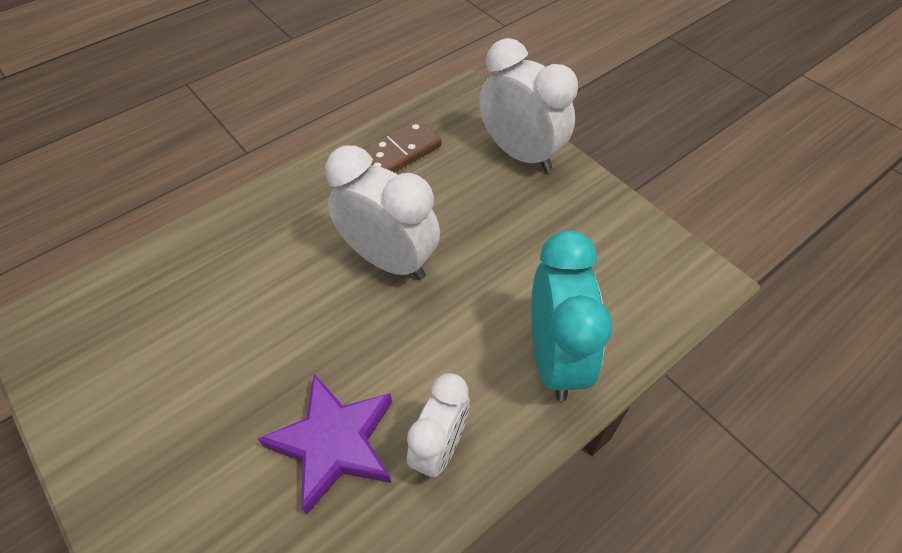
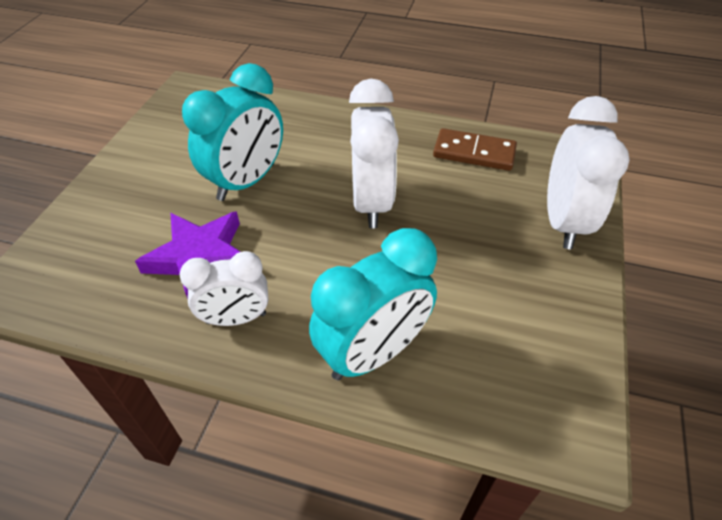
camera: 55 degrees right, 5 degrees down
(262, 345) = (246, 182): none -> turquoise clock

